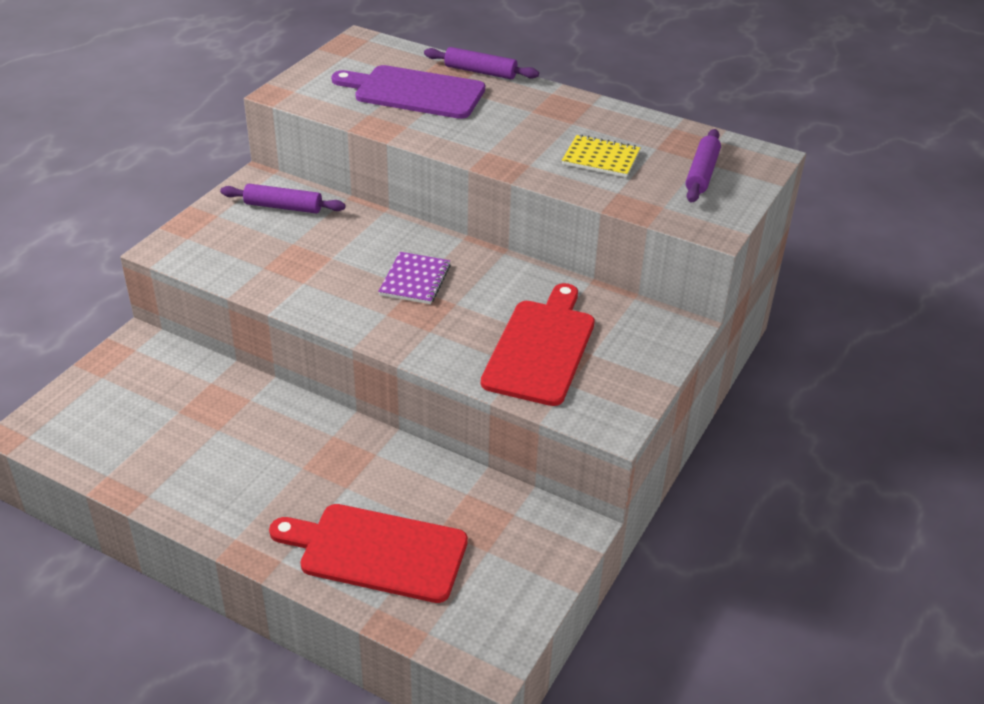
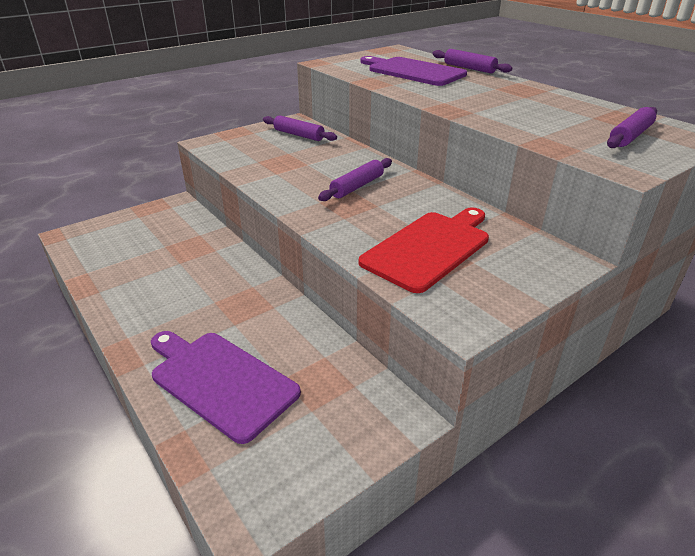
camera: 25 degrees right, 5 degrees down
(377, 551) = (220, 381): red cutting board -> purple cutting board
(415, 280) = (357, 186): purple notebook -> purple rolling pin
(601, 158) = (538, 116): yellow notebook -> none

